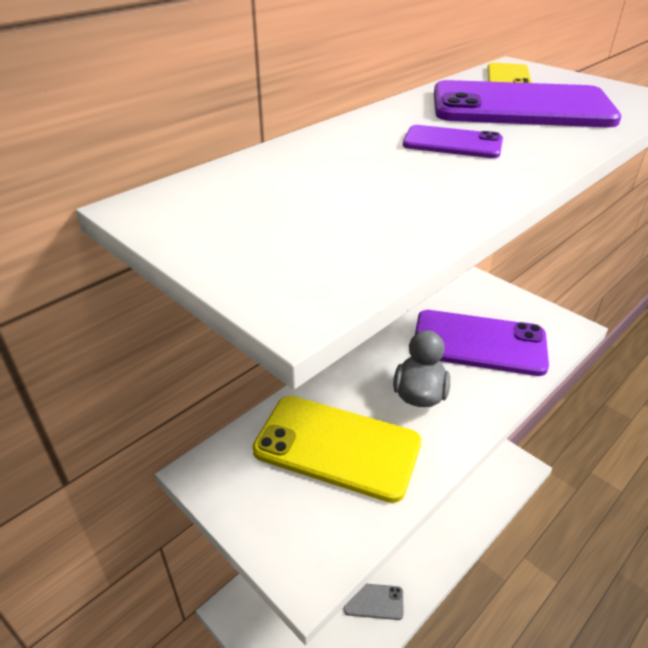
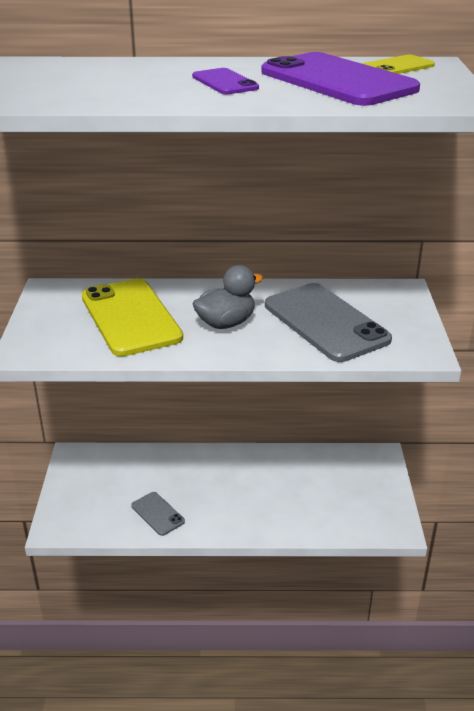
camera: 45 degrees right, 5 degrees down
(479, 343) = (325, 322): purple phone -> grey phone

